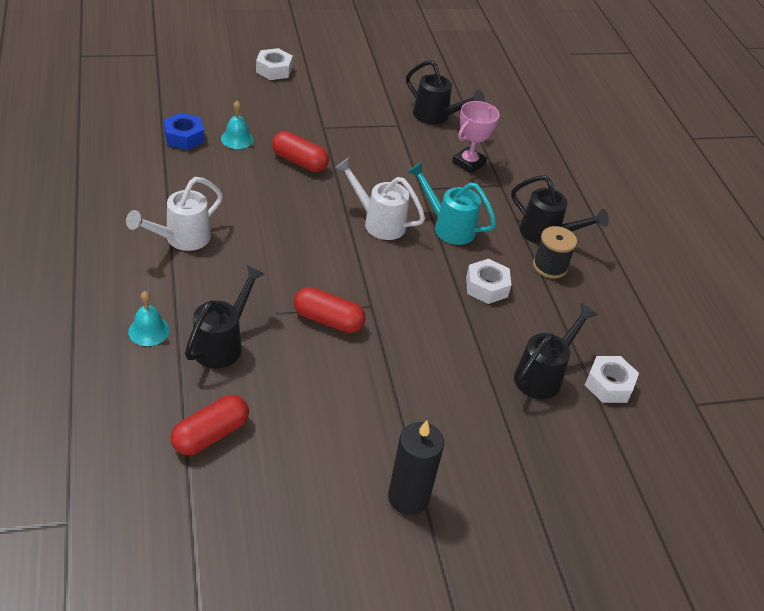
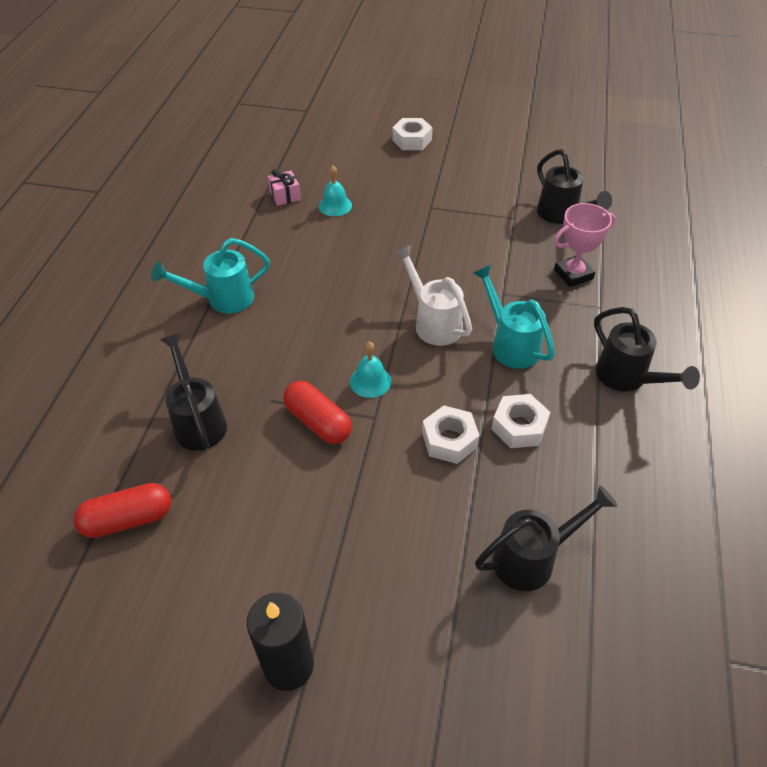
camera: 30 degrees right, 5 degrees up
(149, 331) = (137, 388): turquoise bell -> turquoise bell (370, 381)
(181, 239) = (222, 299): white watering can -> turquoise watering can
(184, 137) = (285, 195): blue nut -> pink gift
(223, 343) = (198, 420): black watering can -> black watering can turned 75 degrees counterclockwise
(299, 162) = (385, 240): red capsule -> none
(550, 266) = (611, 419): black spool -> none
(609, 385) = (614, 596): white nut -> white nut (449, 440)

